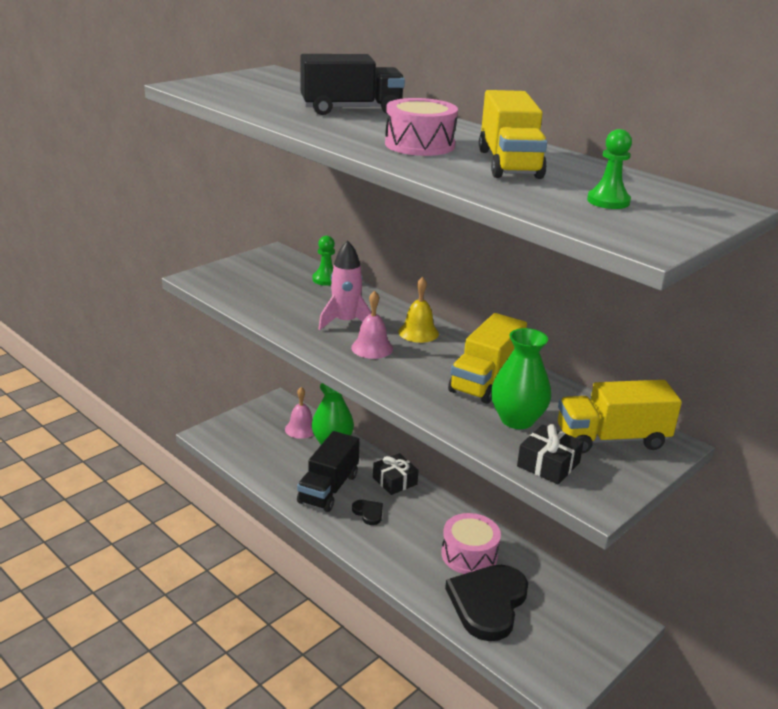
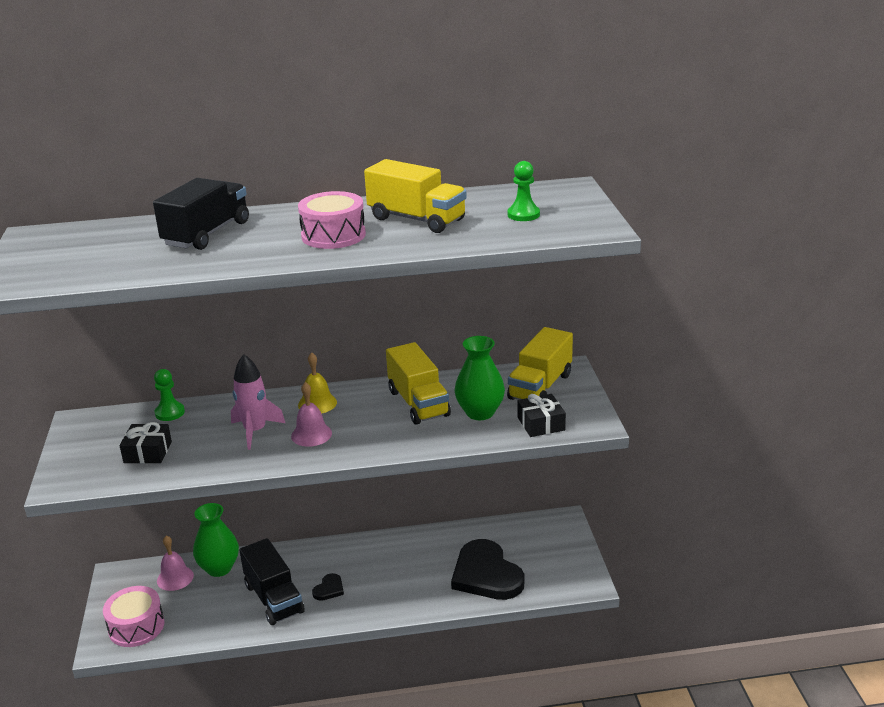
camera: 50 degrees left, 0 degrees up
(368, 513) = (329, 589): black heart -> black heart turned 120 degrees clockwise
(394, 481) = (309, 555): black gift -> black gift (148, 452)
(469, 555) = (431, 558): pink drum -> pink drum (136, 627)

